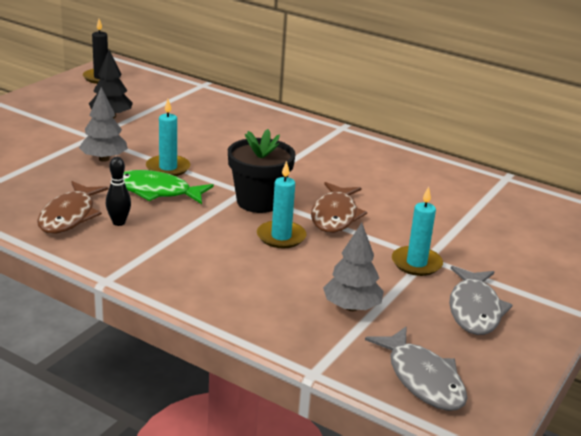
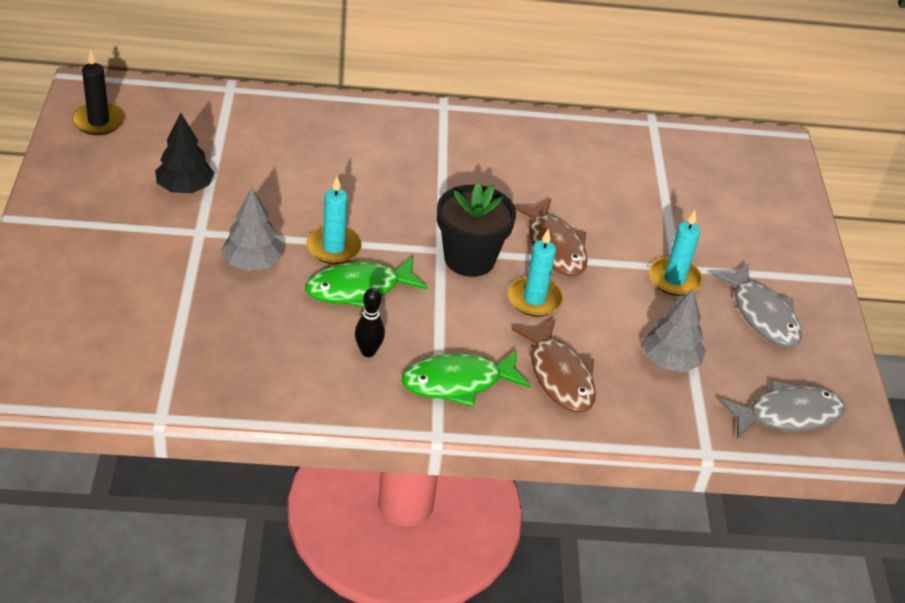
camera: 35 degrees left, 15 degrees up
(69, 216) = (310, 366): brown fish -> brown fish (559, 375)
(161, 259) = (458, 382): none -> green fish
(422, 379) = (787, 415): grey fish -> grey fish turned 45 degrees counterclockwise

